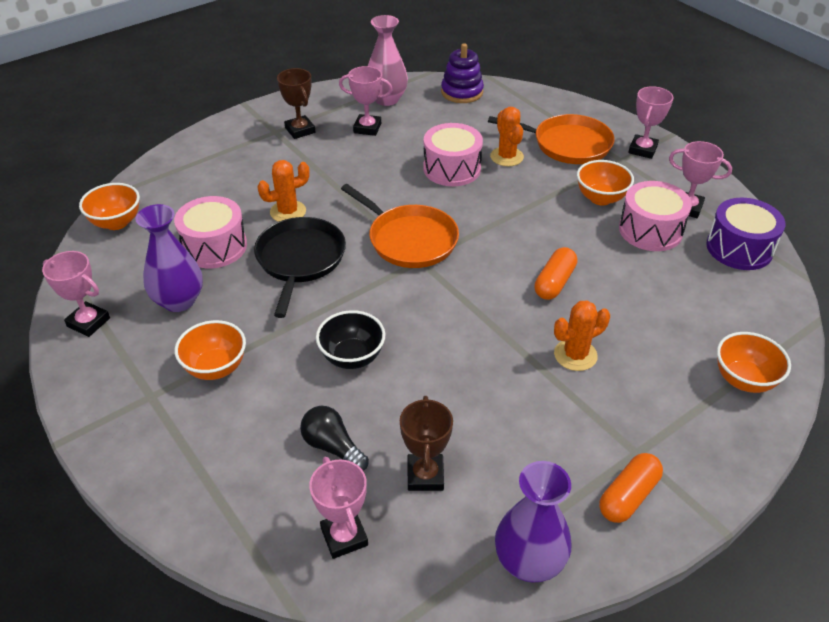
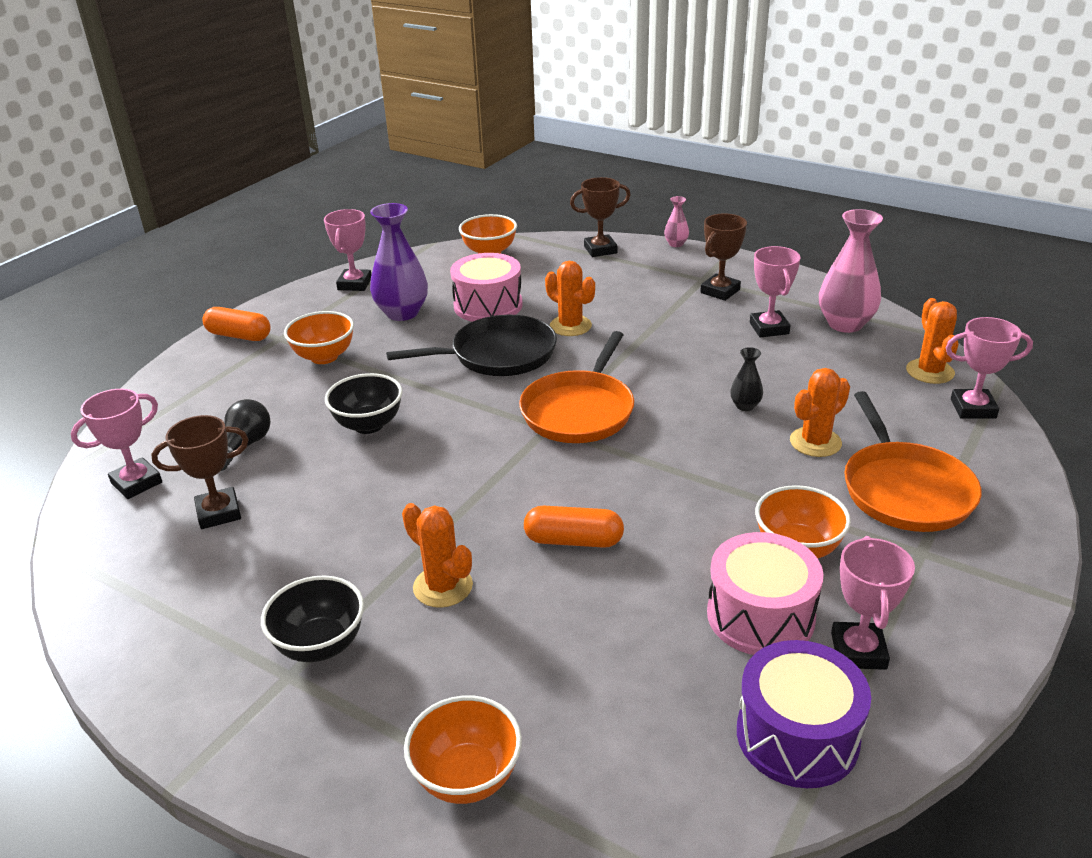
camera: 70 degrees right, 10 degrees down
(178, 163) = (600, 250): none -> brown trophy
(209, 125) = (676, 244): none -> pink vase
(452, 169) = (745, 406): pink drum -> black vase
(462, 92) = (930, 371): purple stacking toy -> orange cactus
(529, 561) = (114, 612): purple vase -> none
(612, 431) = (320, 645): none -> black bowl
(628, 496) = (216, 678): orange capsule -> orange capsule (239, 336)
(642, 150) = (976, 571): pink trophy -> pink trophy (973, 408)

